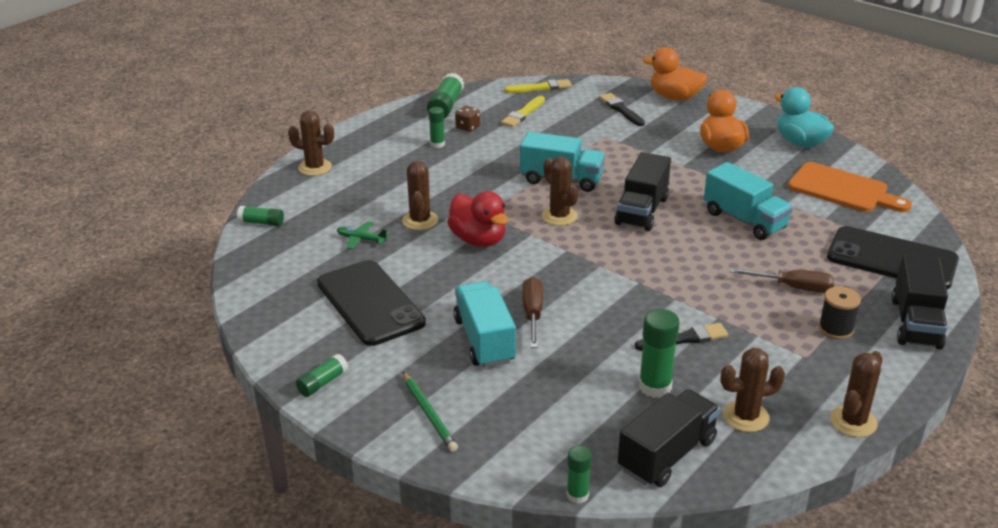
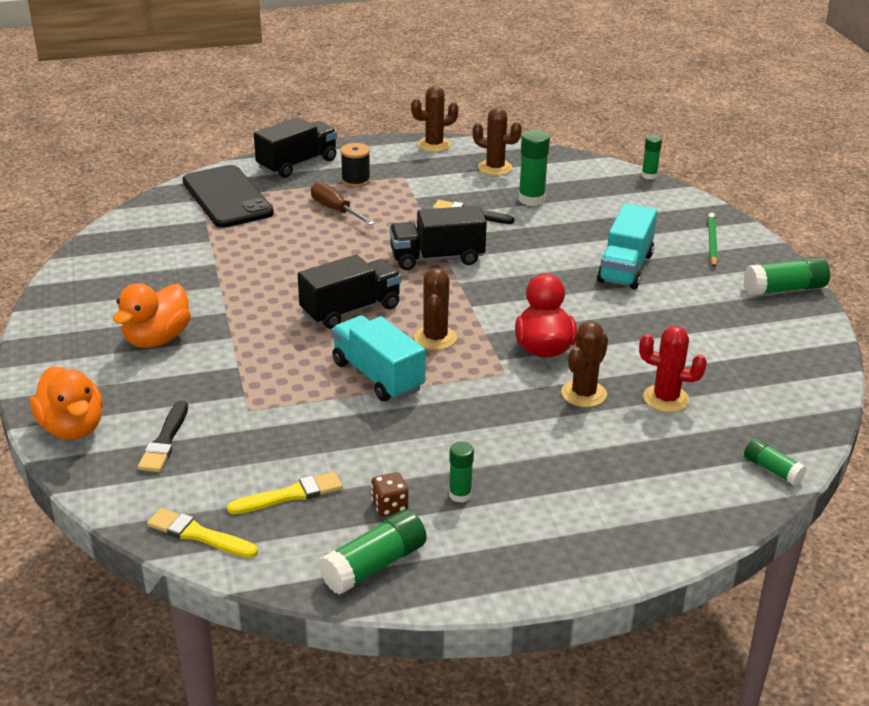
camera: 145 degrees left, 0 degrees up
(315, 167) = (656, 530): brown cactus -> none
(322, 383) = (784, 289): green glue stick -> green glue stick, size x1.64
(361, 239) = (666, 399): green plane -> red cactus
(370, 303) = (702, 332): black phone -> none
(532, 314) = (565, 270): brown screwdriver -> none
(667, 455) = (570, 171): black truck -> black truck (437, 258)
(744, 220) = (277, 265): turquoise truck -> none
(800, 143) = (76, 308): turquoise duck -> none
(842, 189) = (144, 253): orange cutting board -> none

